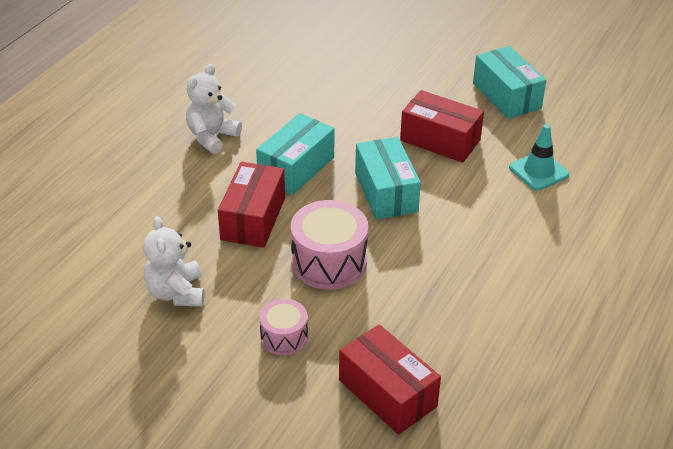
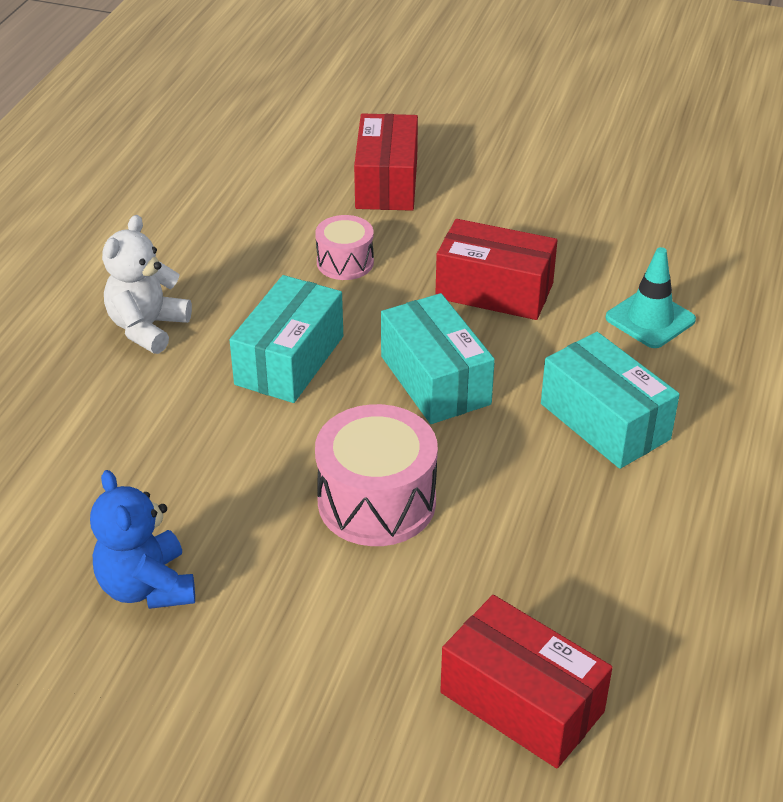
camera: 10 degrees left, 0 degrees up
(176, 293) = (147, 587): white teddy bear -> blue teddy bear
(253, 218) = (242, 448): red box -> red box (386, 183)
(284, 337) = (336, 634): pink drum -> pink drum (345, 262)
(506, 96) = (572, 214): turquoise box -> turquoise box (605, 421)

